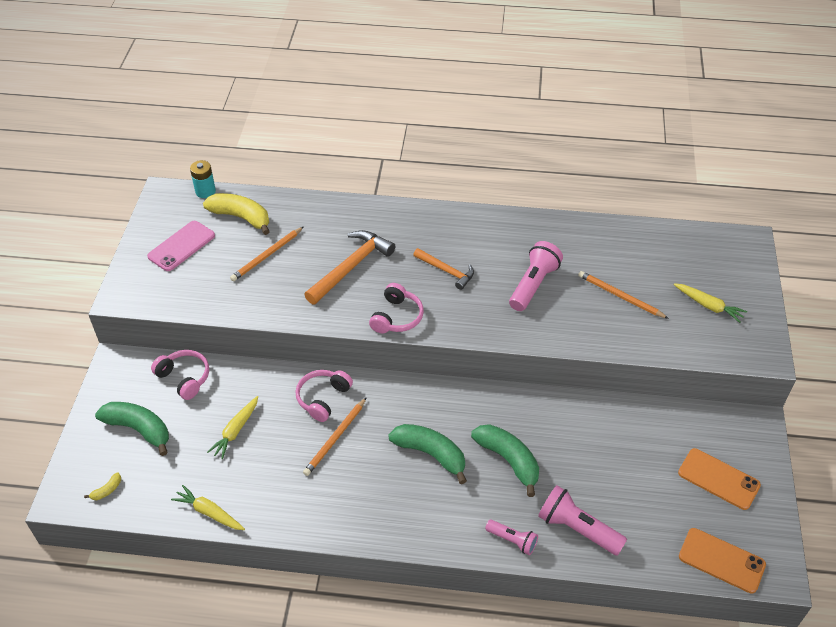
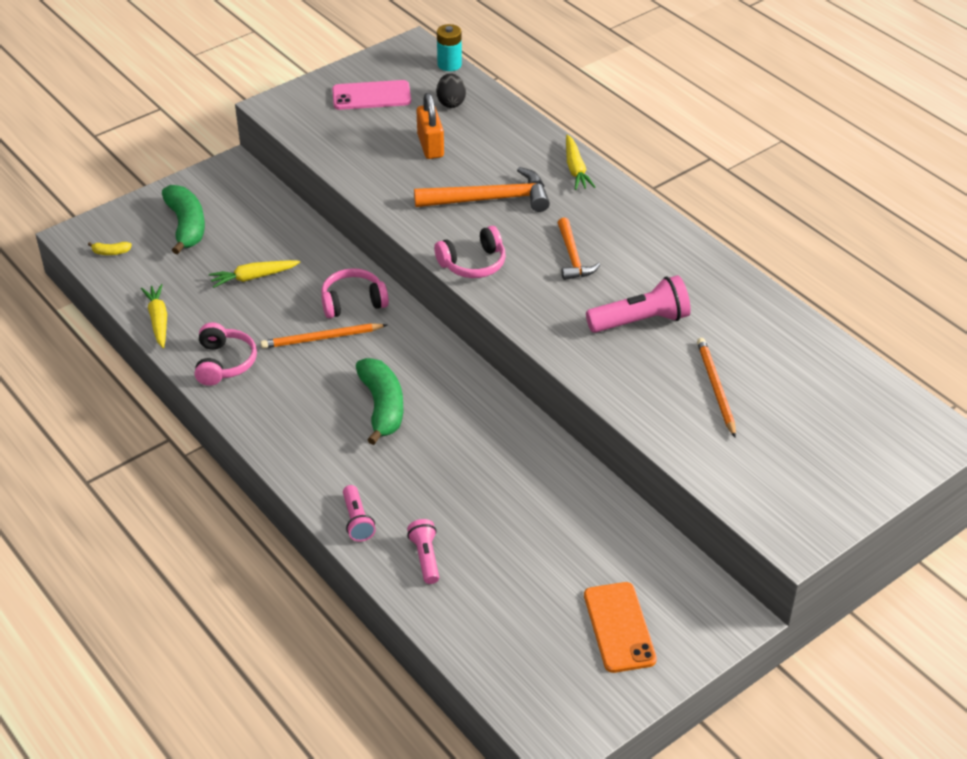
camera: 45 degrees right, 5 degrees down
(184, 378) = (267, 212): pink headphones -> pink headphones (224, 363)
(241, 217) = (451, 102): yellow banana -> black egg
(267, 256) = (430, 146): orange pencil -> orange padlock
(508, 460) = (442, 461): green banana -> none
(577, 529) = (425, 557): pink flashlight -> pink flashlight, size x0.59
(708, 306) = (800, 459): yellow carrot -> yellow carrot (575, 169)
(721, 560) = (521, 687): orange phone -> none

